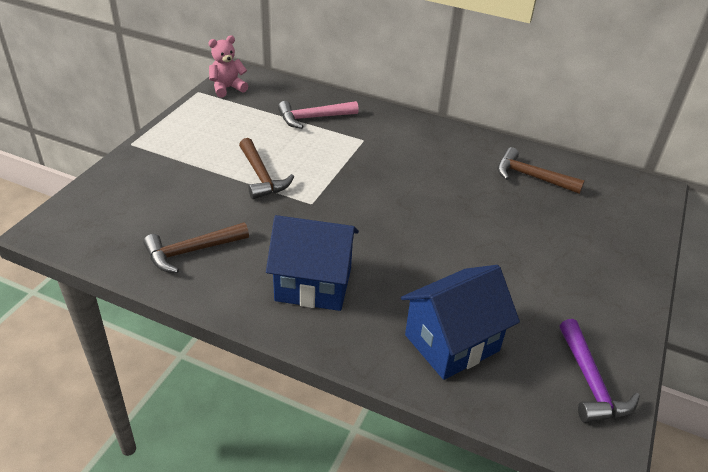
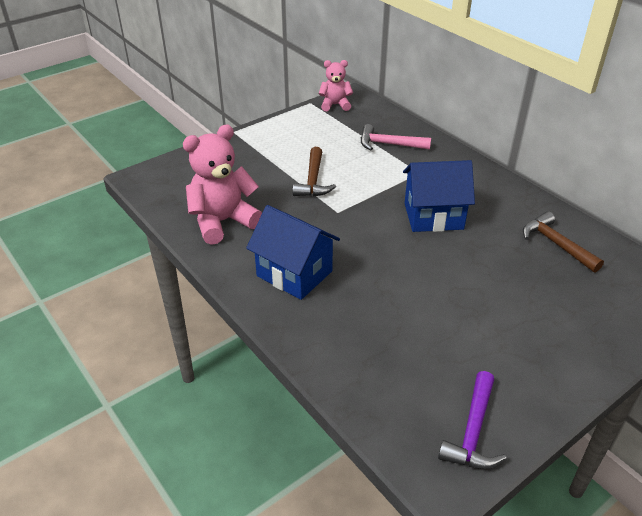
camera: 30 degrees right, 0 degrees up
(191, 251) = (223, 221): brown hammer -> pink teddy bear
(452, 343) = (372, 355): blue house -> blue house (433, 216)

